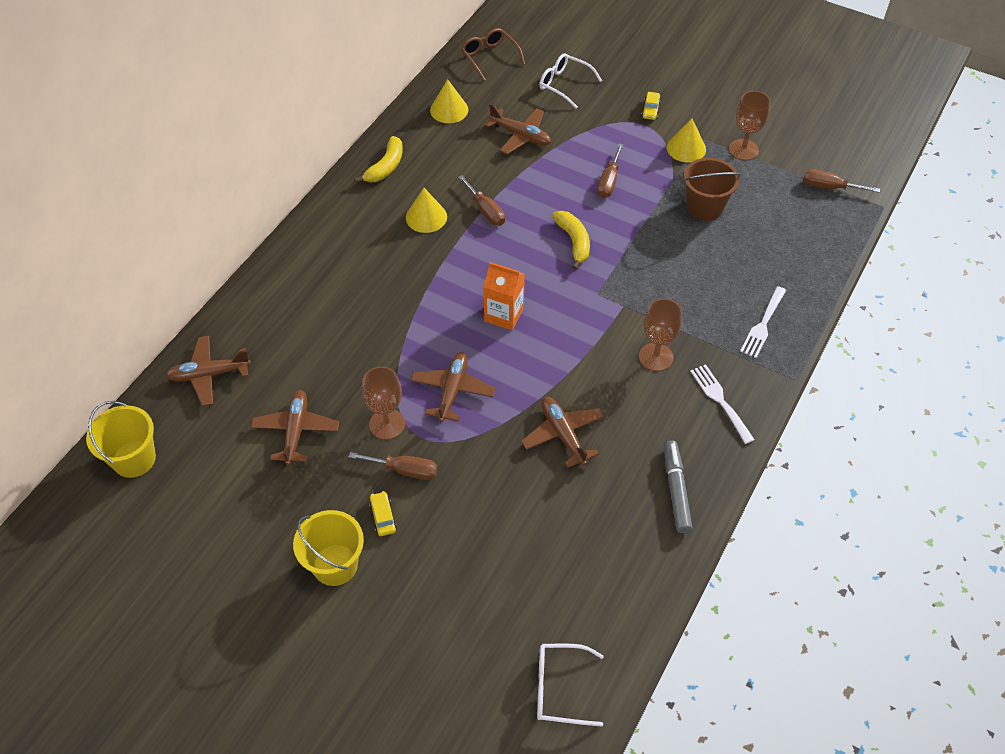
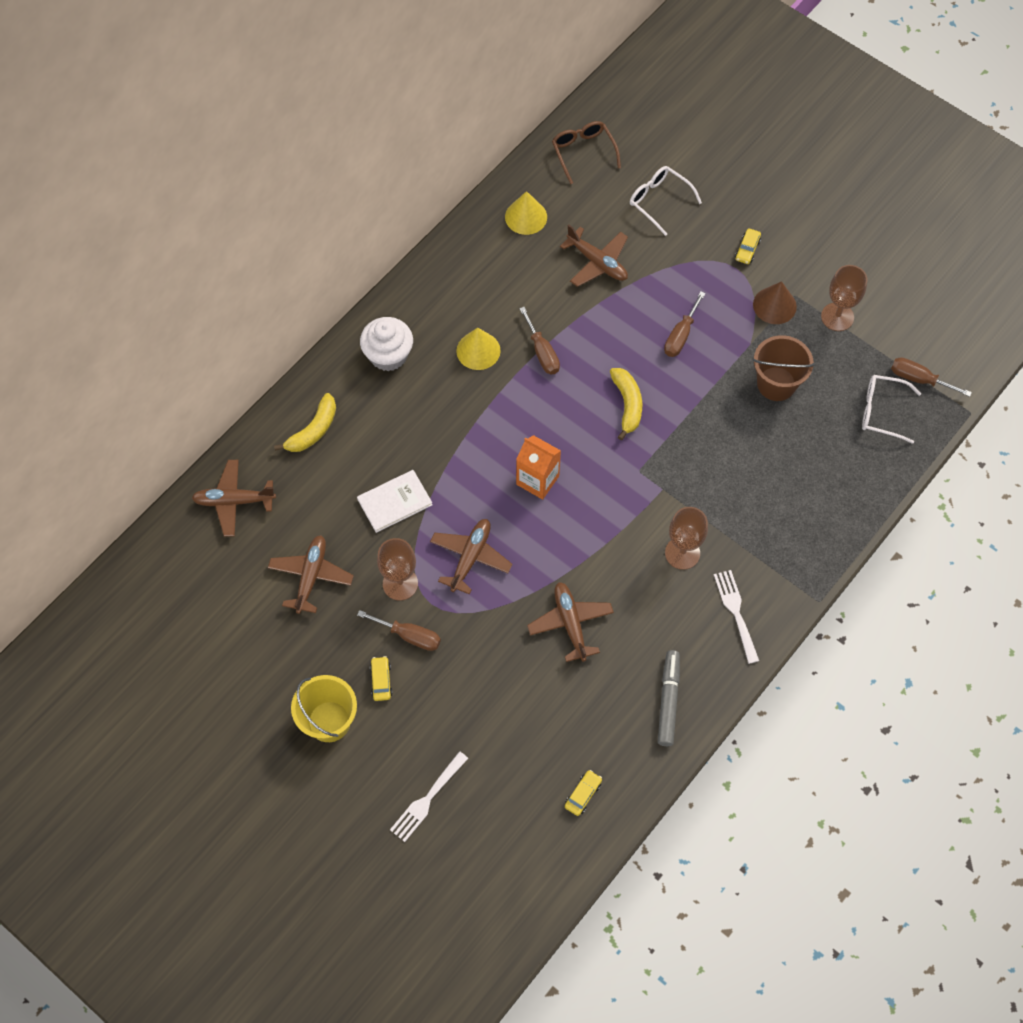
camera: 10 degrees right, 10 degrees up
(134, 459) = (153, 581): yellow bucket -> none
(342, 231) = (388, 355): none -> white cupcake
(369, 353) = (394, 502): none -> white book
(386, 167) = (446, 281): yellow banana -> yellow banana (313, 430)
(559, 688) = (515, 875): white glasses -> white glasses (882, 411)
(612, 593) = (583, 794): none -> yellow car
(686, 148) = (774, 305): yellow cone -> brown cone
(763, 325) = (802, 534): white fork -> white fork (427, 799)

